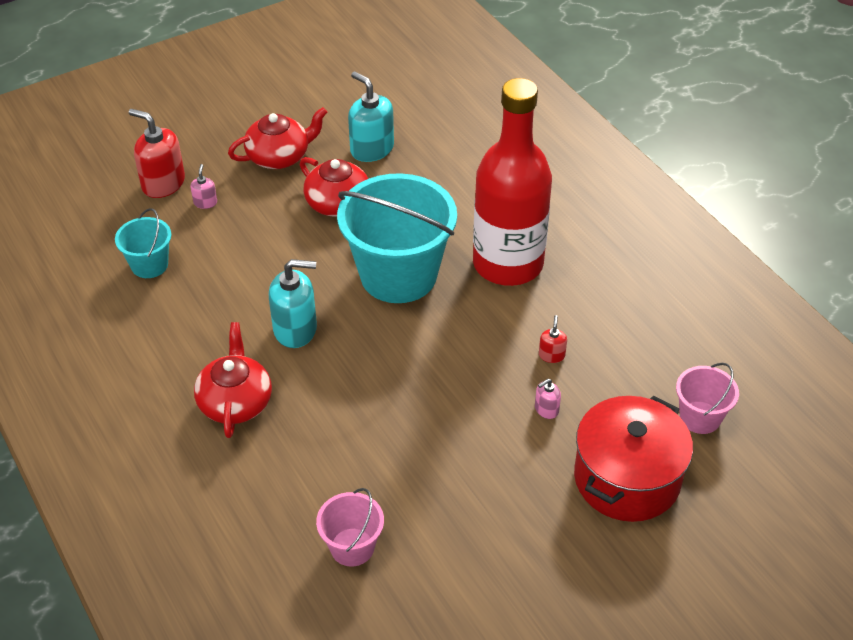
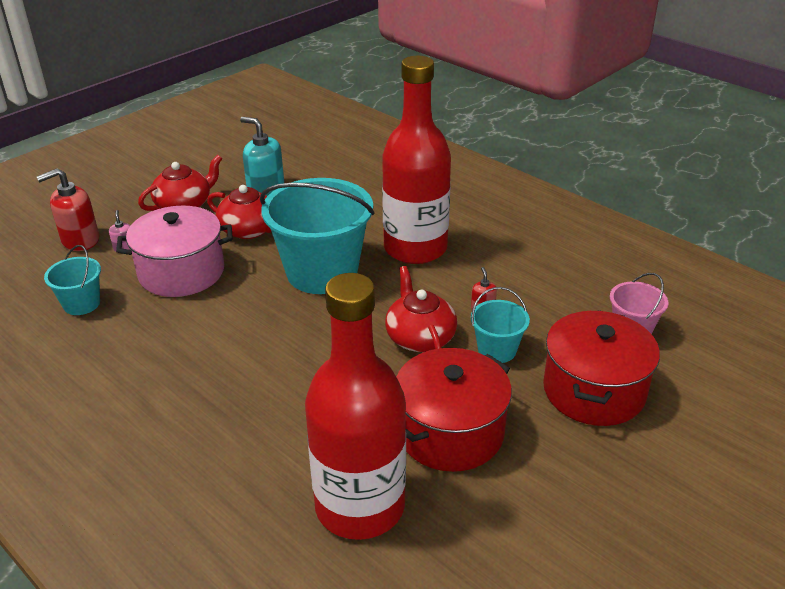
camera: 15 degrees left, 10 degrees down
(163, 183) = (80, 240): red soap dispenser -> red soap dispenser turned 45 degrees counterclockwise
(235, 402) = (199, 400): red teapot -> red teapot (420, 337)
(255, 246) = (181, 272): none -> pink pot
(295, 329) = (240, 330): turquoise soap dispenser -> none
(352, 547) = (360, 506): pink bucket -> red bottle
(463, 491) = (450, 432): none -> red pot
(546, 409) = (497, 350): pink soap dispenser -> turquoise bucket

